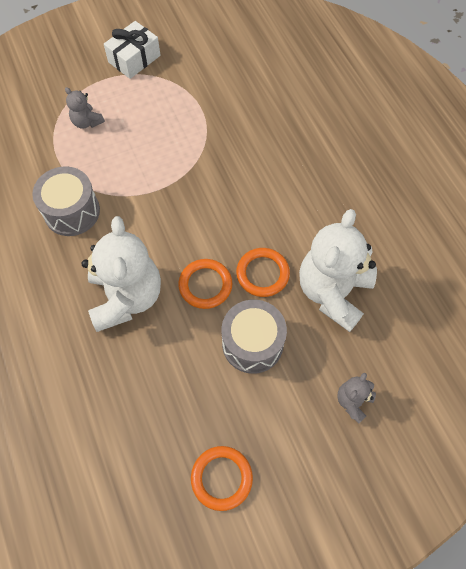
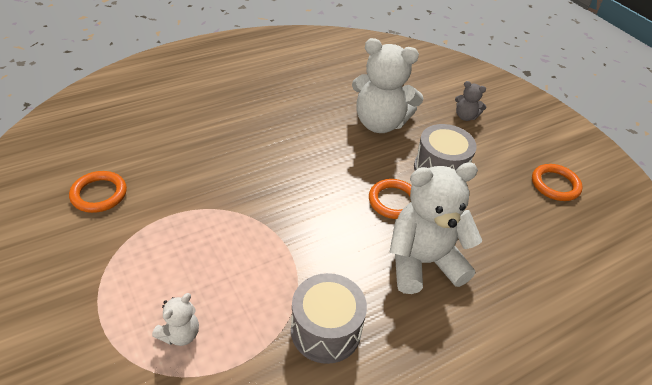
camera: 100 degrees left, 20 degrees down
(87, 122) = (180, 334): grey teddy bear -> white teddy bear
(134, 59) = (69, 290): white gift -> none
(262, 274) = (372, 163): orange ring -> orange ring (99, 194)

